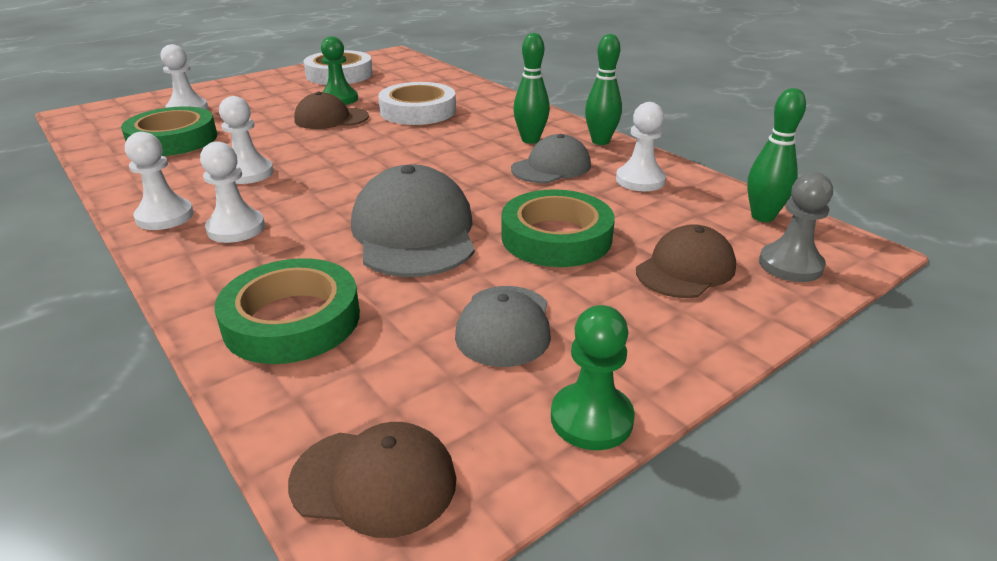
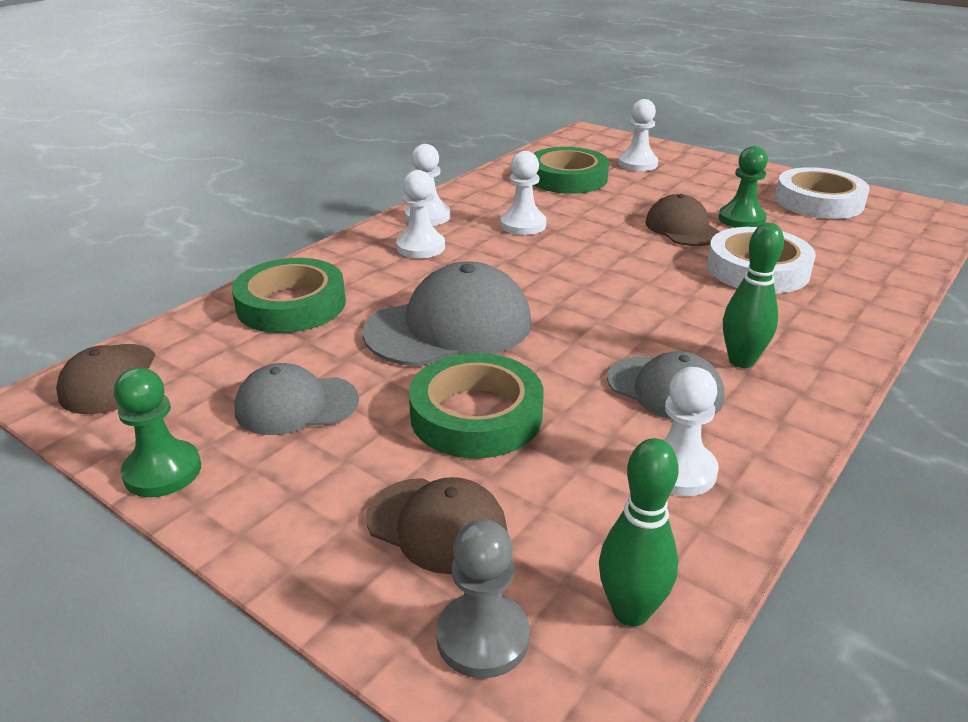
camera: 75 degrees right, 0 degrees up
(600, 141) = (793, 421): green bowling pin -> none

